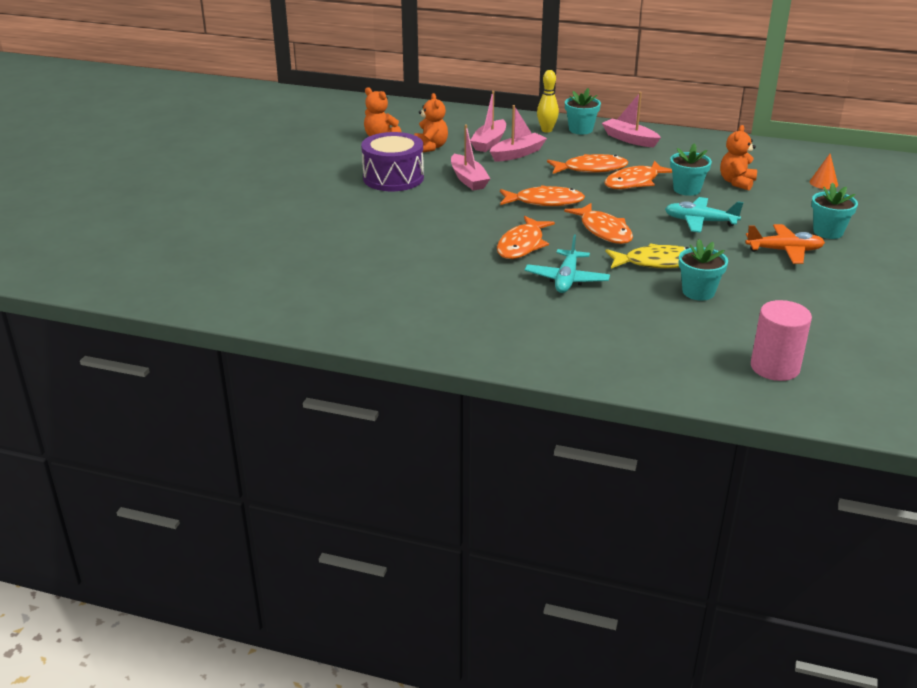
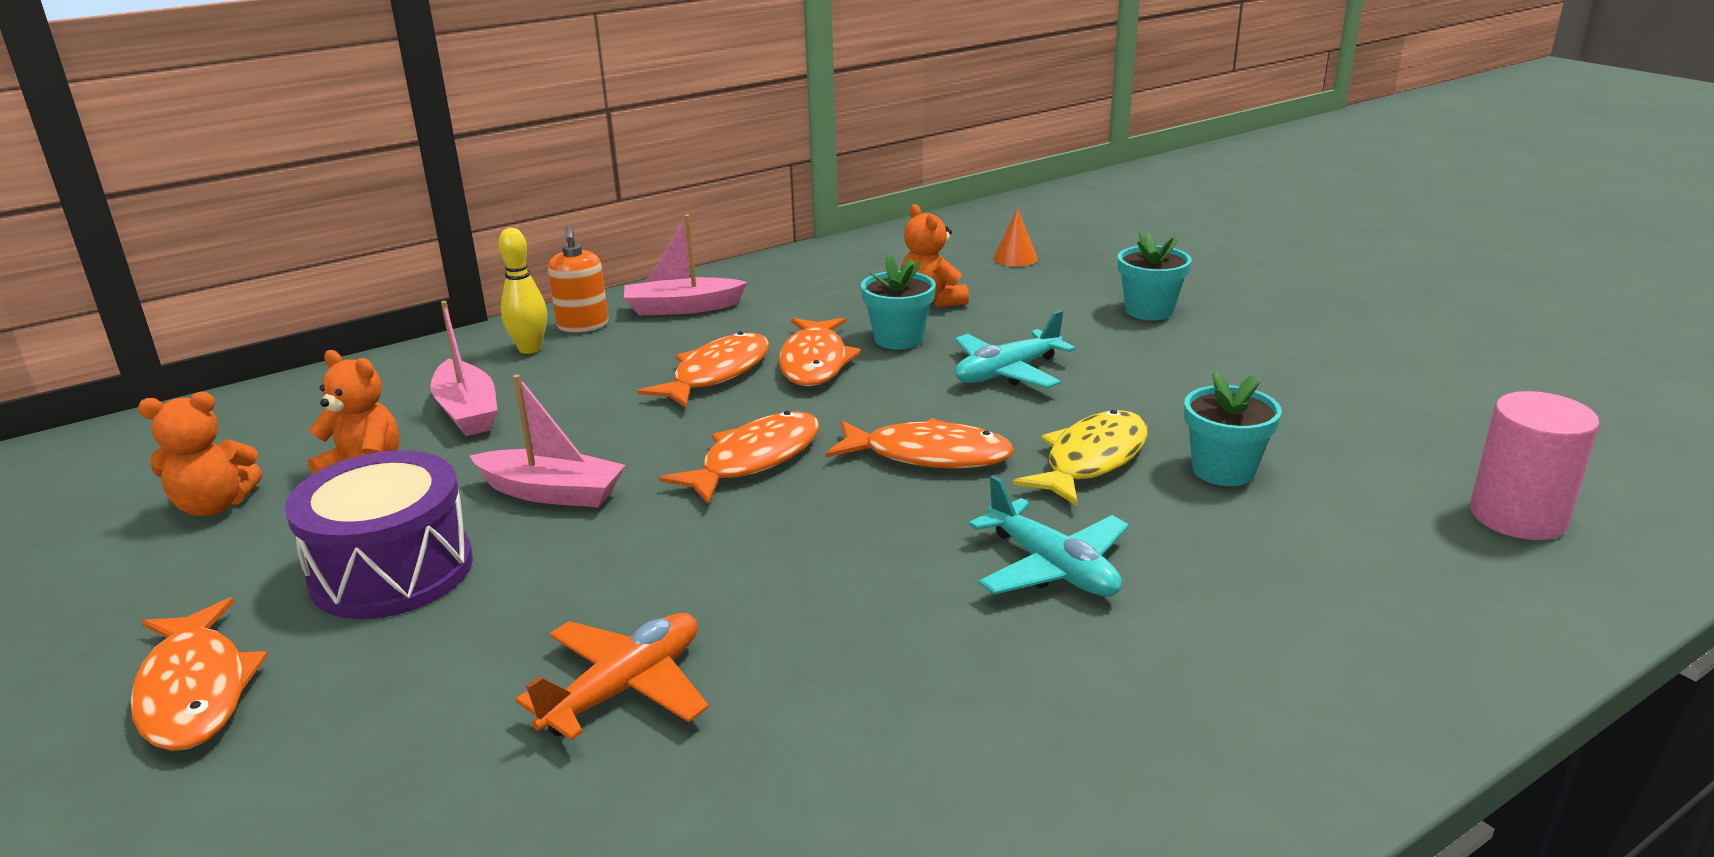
camera: 50 degrees left, 5 degrees down
(517, 154) = (554, 406): pink boat -> none
(522, 245) = (871, 554): orange fish -> orange fish (195, 691)
(580, 129) = (583, 325): turquoise flower pot -> orange soap dispenser
(784, 251) = (1168, 357): orange plane -> orange plane (624, 688)

